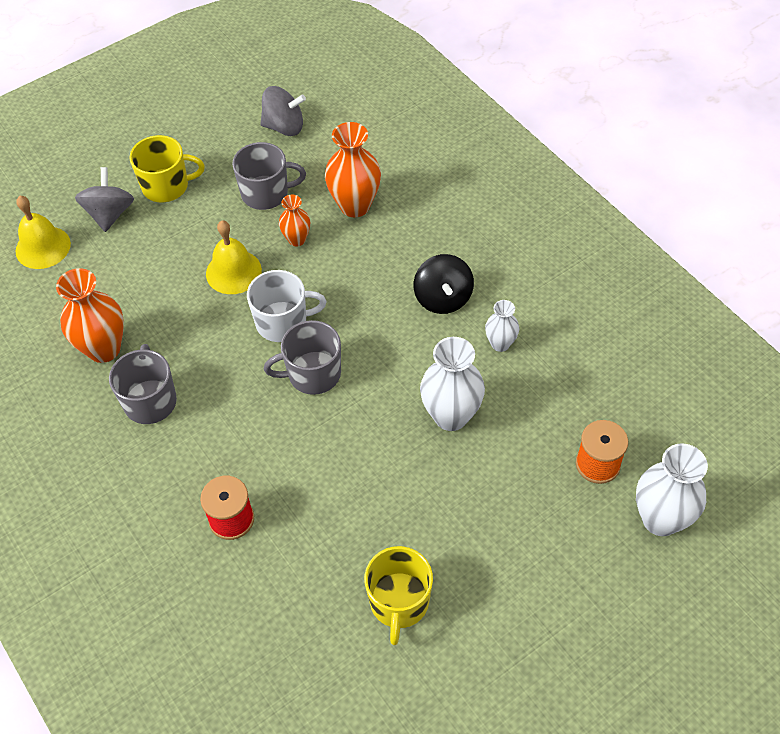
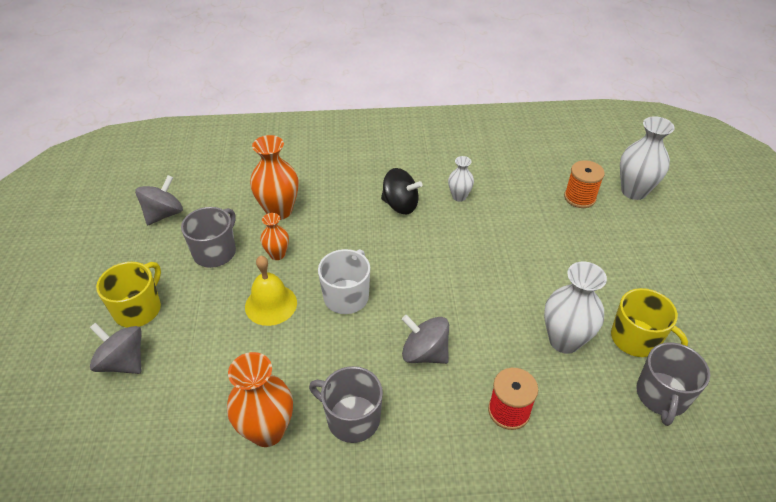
camera: 60 degrees left, 10 degrees down
(43, 247) = (103, 432): yellow bell -> none
(255, 419) = (424, 353): none -> grey spinning top
(313, 374) = (409, 300): grey mug -> grey mug (662, 396)
(451, 416) = (499, 244): white vase -> white vase (564, 340)

